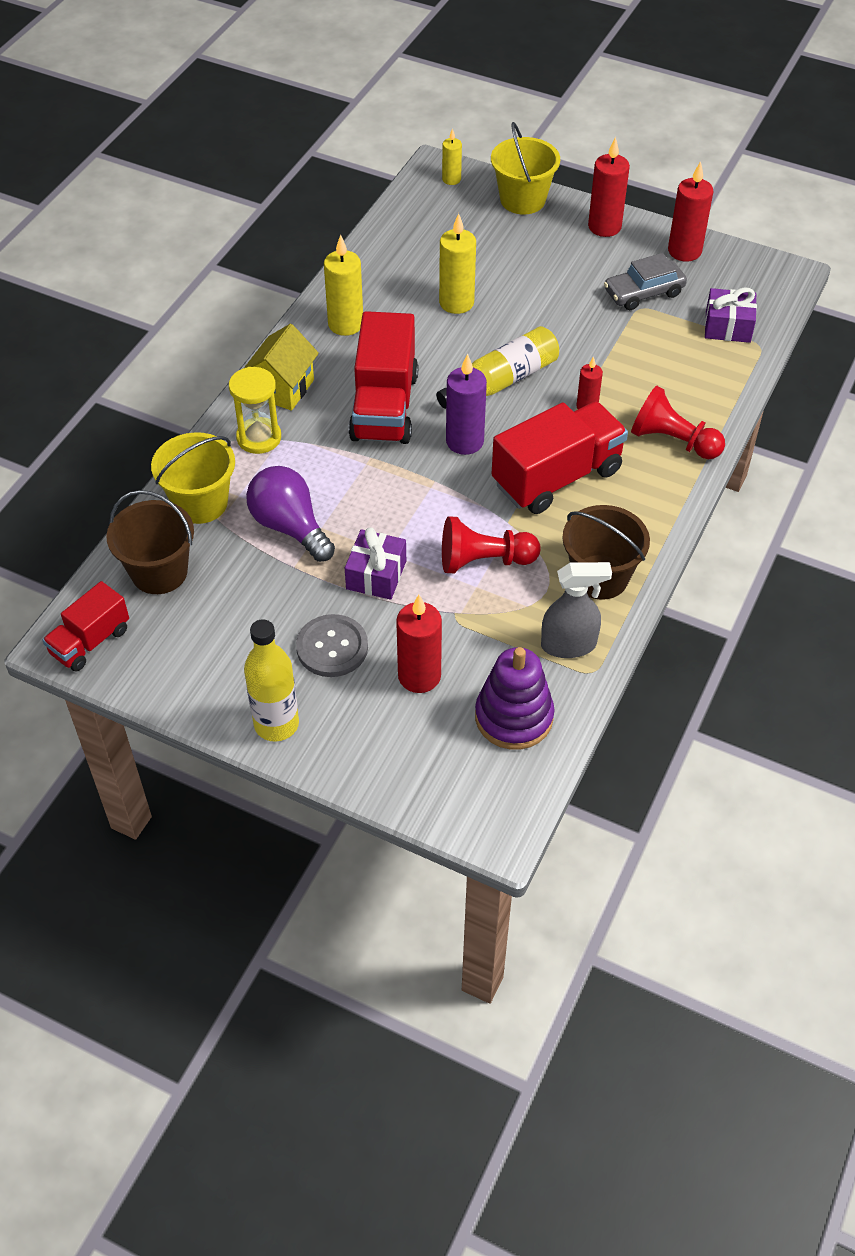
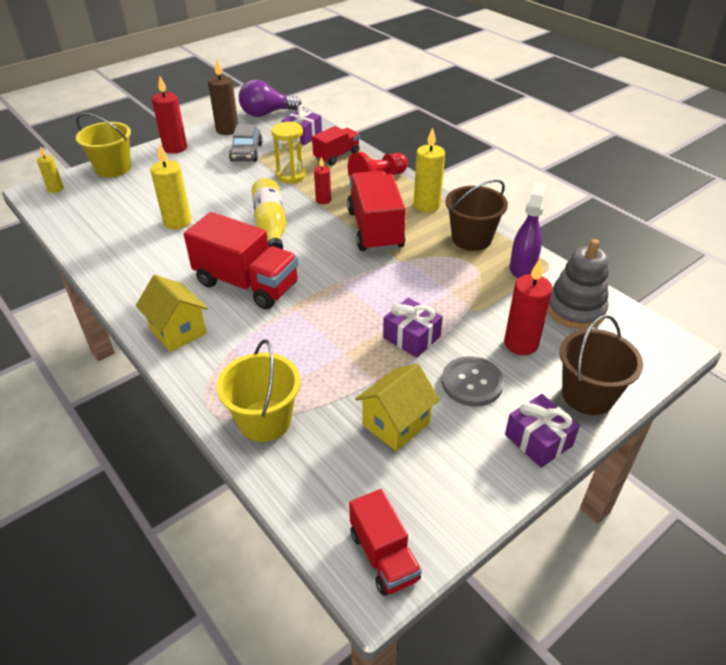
camera: 65 degrees left, 10 degrees down
(159, 572) = (327, 474): brown bucket -> brown bucket (587, 395)
(243, 602) = (396, 424): none -> yellow house
(259, 438) = (220, 361): yellow hourglass -> yellow hourglass (291, 176)
(276, 724) = (538, 440): yellow bottle -> purple gift
(290, 527) = (331, 371): purple light bulb -> purple light bulb (266, 114)
(345, 324) = (143, 278): yellow candle -> yellow candle (427, 205)
(464, 441) = (312, 257): purple candle -> none
(484, 561) = (429, 281): red pawn -> none
(514, 717) = (575, 310): purple stacking toy -> grey stacking toy
(569, 645) = (522, 268): grey spray bottle -> purple spray bottle
(684, 251) = (227, 130): red candle -> brown candle
(702, 380) = (337, 156): none -> red truck

